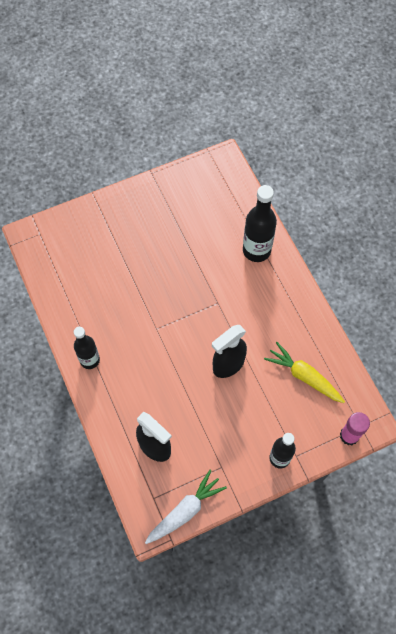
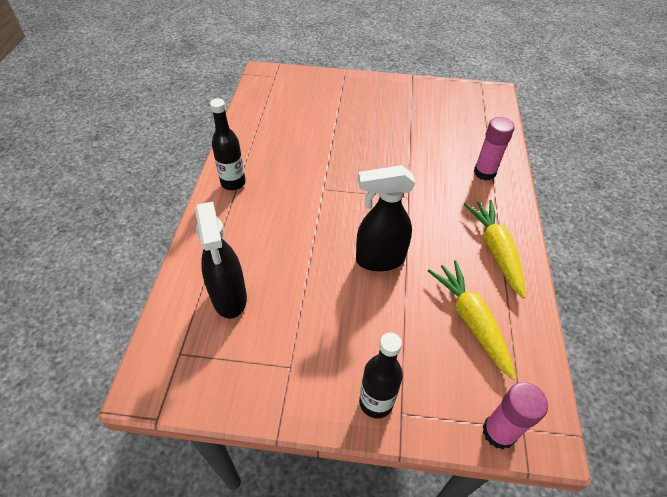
camera: 30 degrees right, 15 degrees down
(185, 510) = (204, 393): white carrot -> none
(256, 250) = (484, 172): black bottle -> pink glue stick
(294, 316) = (495, 250): none -> yellow carrot

